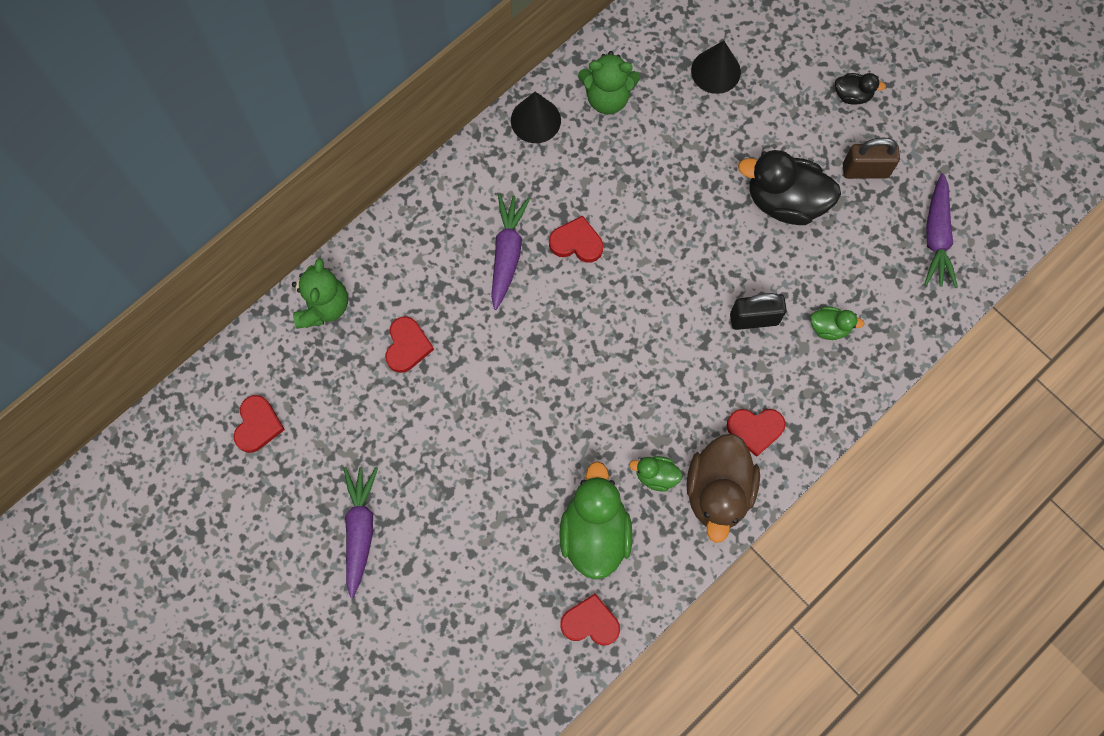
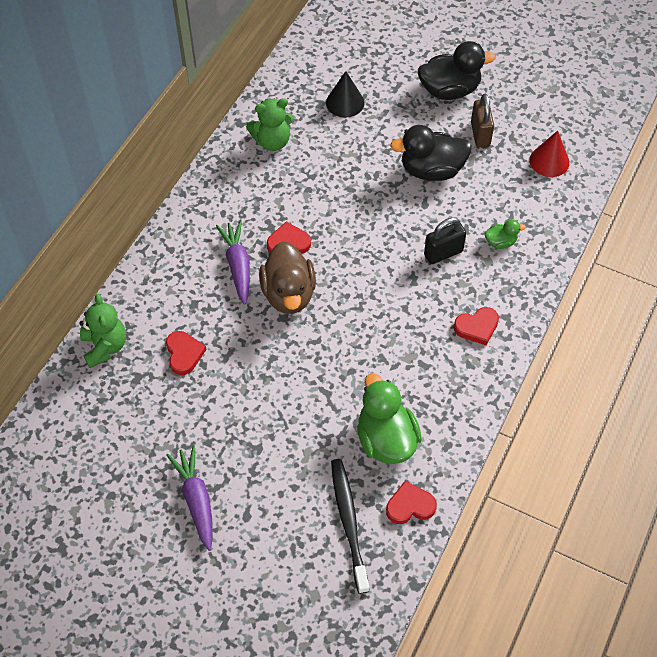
camera: 20 degrees left, 15 degrees down
(258, 425) = (82, 450): red heart -> none
(515, 616) = (348, 521): none -> black toothbrush
(535, 120) = (224, 171): black cone -> none
(656, 476) = (416, 383): green duck -> none
(718, 491) = (468, 378): brown duck -> brown duck (288, 294)
(852, 95) = (449, 90): black duck -> black duck, size x2.05
(865, 170) = (480, 134): brown padlock -> brown padlock turned 75 degrees counterclockwise
(936, 236) = (549, 161): purple carrot -> red cone

